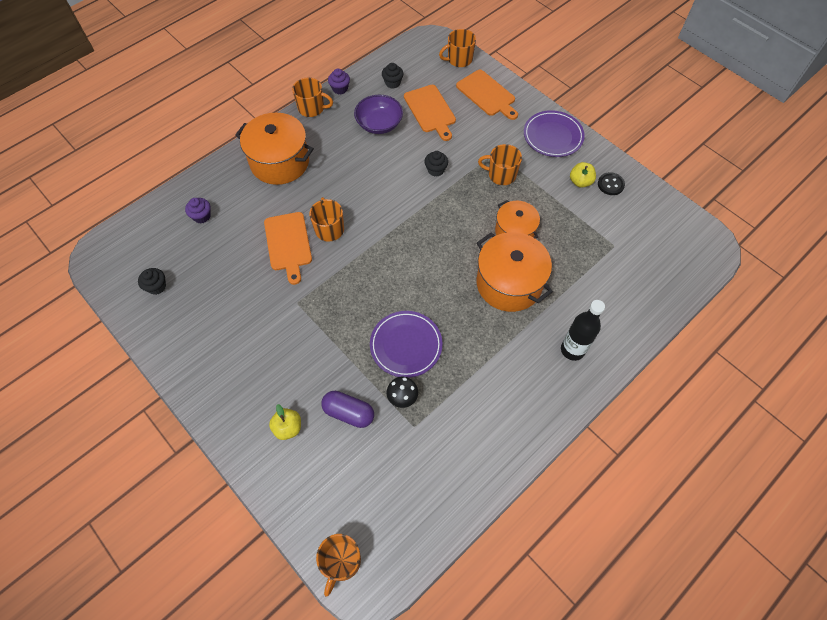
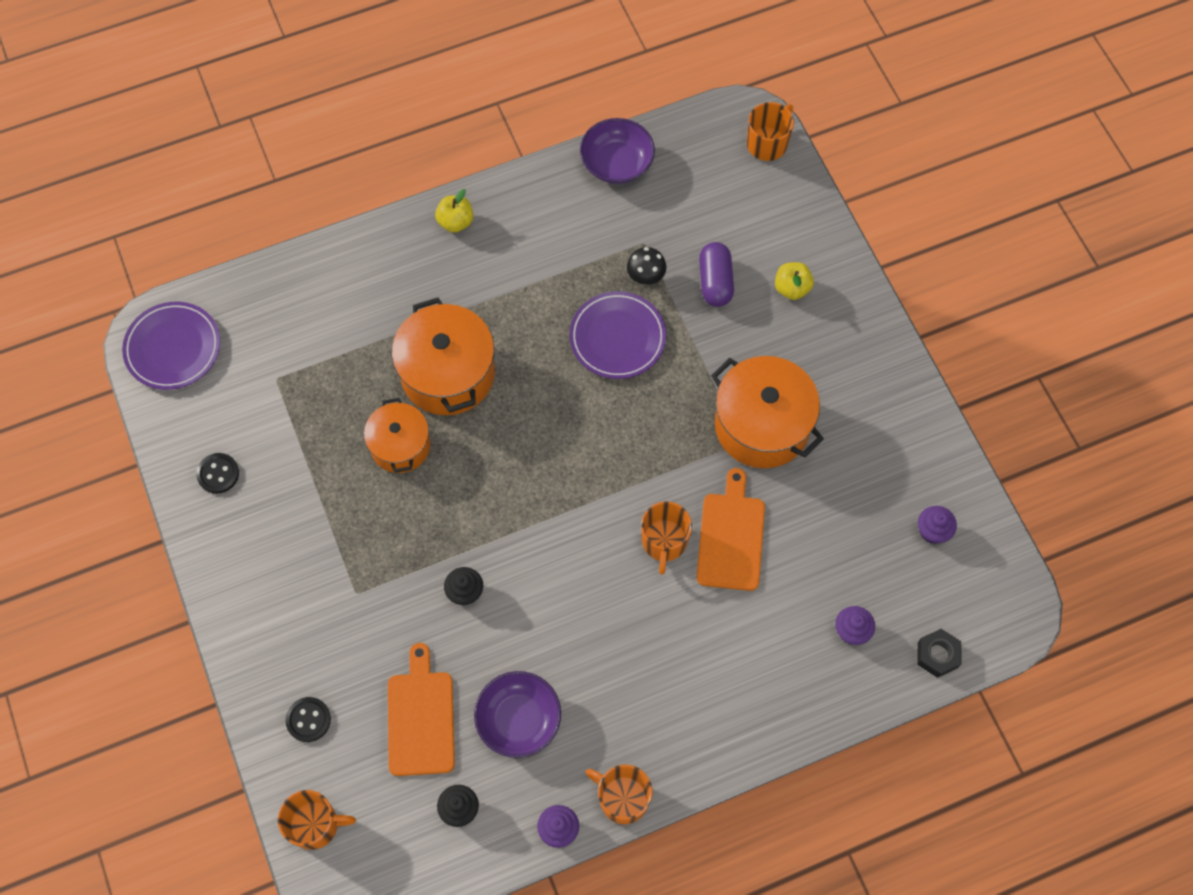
camera: 160 degrees left, 5 degrees up
(147, 219) = (937, 655): none -> black nut
(156, 286) = (932, 531): black cupcake -> purple cupcake
(280, 162) = (707, 696): orange pot -> orange pot (761, 425)
(349, 413) = (715, 282): purple capsule -> purple capsule turned 45 degrees clockwise
(463, 492) = (617, 163): none -> purple bowl
(487, 94) = (308, 720): orange cutting board -> black button
(501, 175) = (369, 548): orange mug -> none
(553, 136) = (249, 592): purple plate -> purple plate (173, 348)
(572, 350) = (415, 265): black bottle -> none
(580, 182) = (259, 494): yellow apple -> yellow apple (455, 222)

